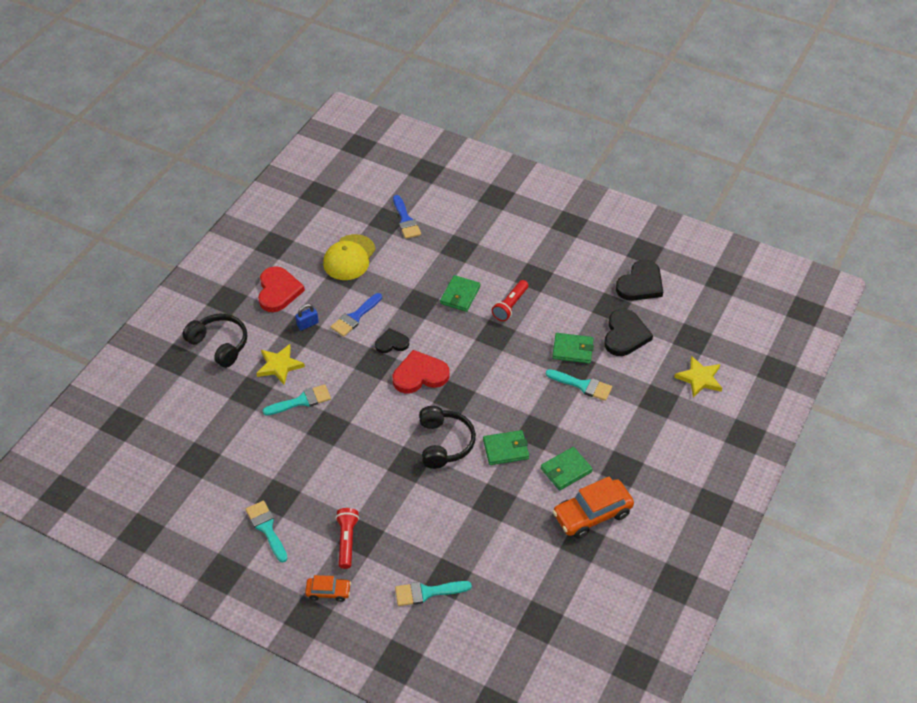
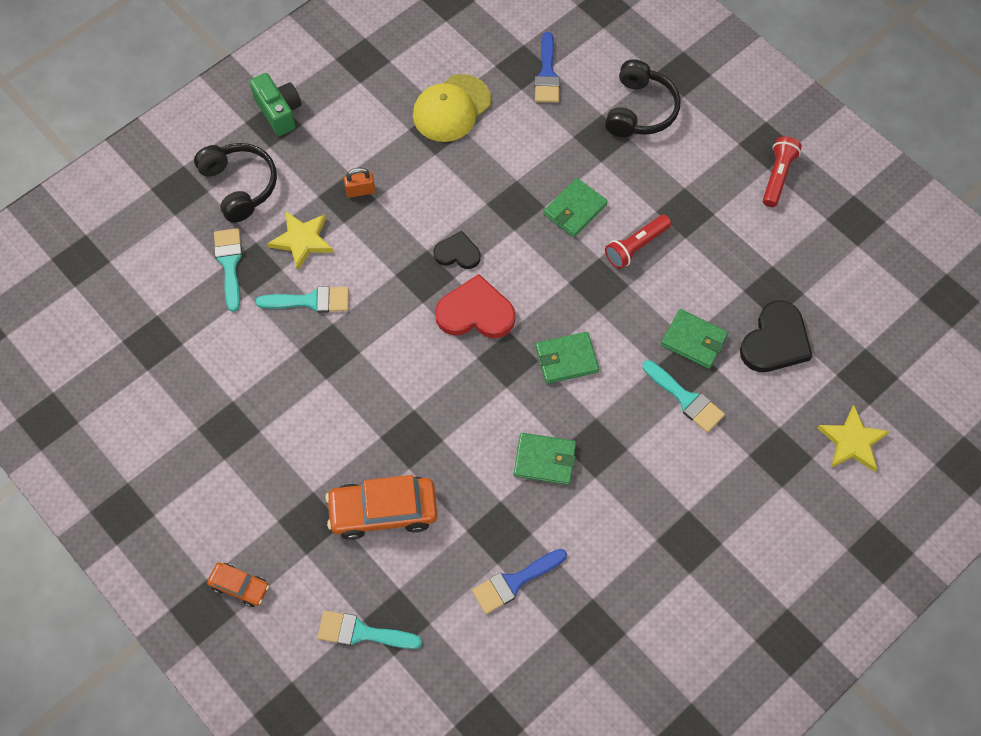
camera: 20 degrees right, 15 degrees up
(228, 291) = (279, 111): none -> green camera
(267, 528) = (199, 469): turquoise brush -> turquoise brush (230, 264)
(278, 291) = (342, 130): red heart -> none
(307, 324) = (360, 191): blue padlock -> orange padlock
(347, 541) = (290, 522): red flashlight -> red flashlight (777, 176)
(355, 317) = (425, 199): blue brush -> blue brush (514, 582)
(444, 443) = (468, 423): black headphones -> black headphones (640, 110)
(566, 470) = (612, 518): green wallet -> green wallet (566, 359)
(592, 514) = (621, 596): orange car -> orange car (383, 511)
(640, 284) = (828, 269): black heart -> none

